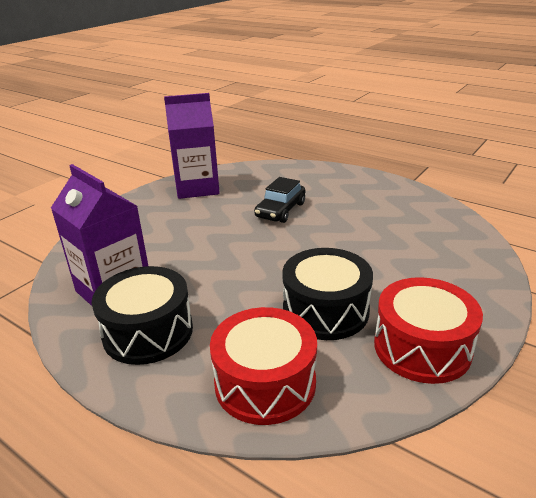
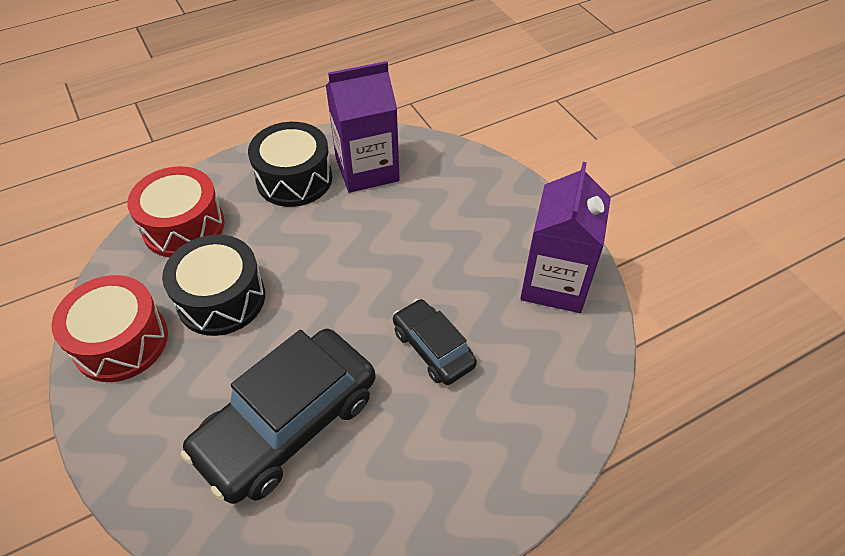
camera: 115 degrees right, 20 degrees up
(384, 239) = (288, 424): none -> black car

